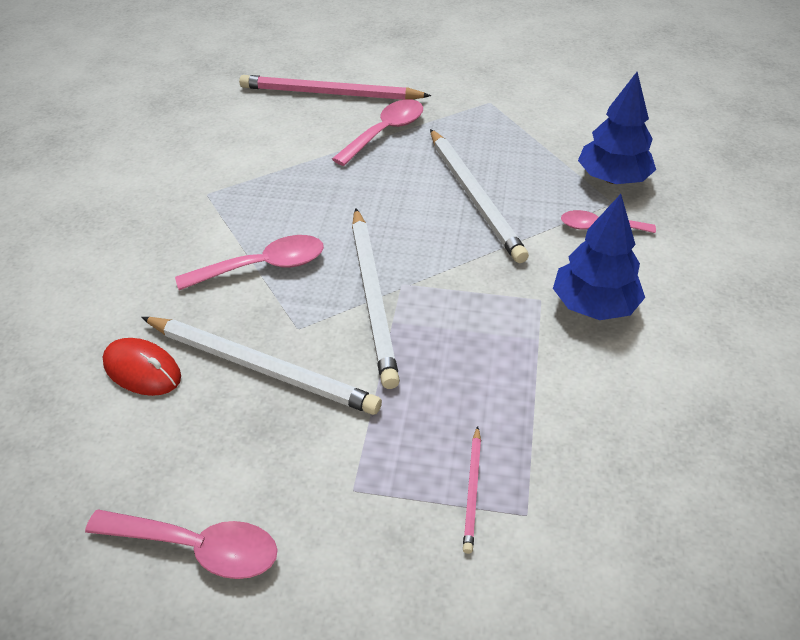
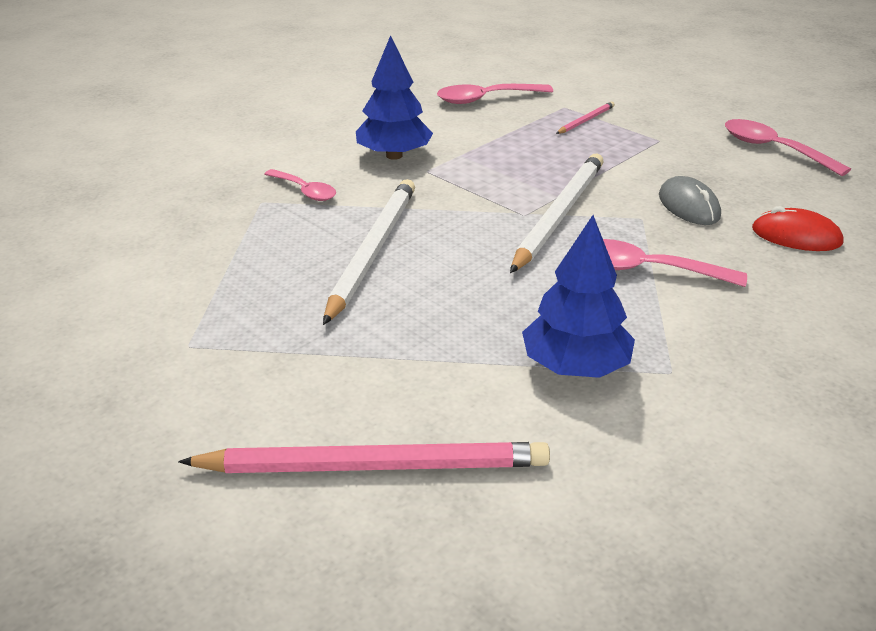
camera: 145 degrees left, 10 degrees down
(142, 370) = (796, 236): red mouse -> red mouse turned 45 degrees counterclockwise
(261, 368) = (688, 206): white pencil -> grey mouse
(330, 94) = (374, 466): pink pencil -> pink pencil turned 45 degrees counterclockwise
(385, 132) = (372, 360): pink spoon -> pink spoon (486, 99)
(612, 179) = (224, 216): blue tree -> blue tree (575, 367)

